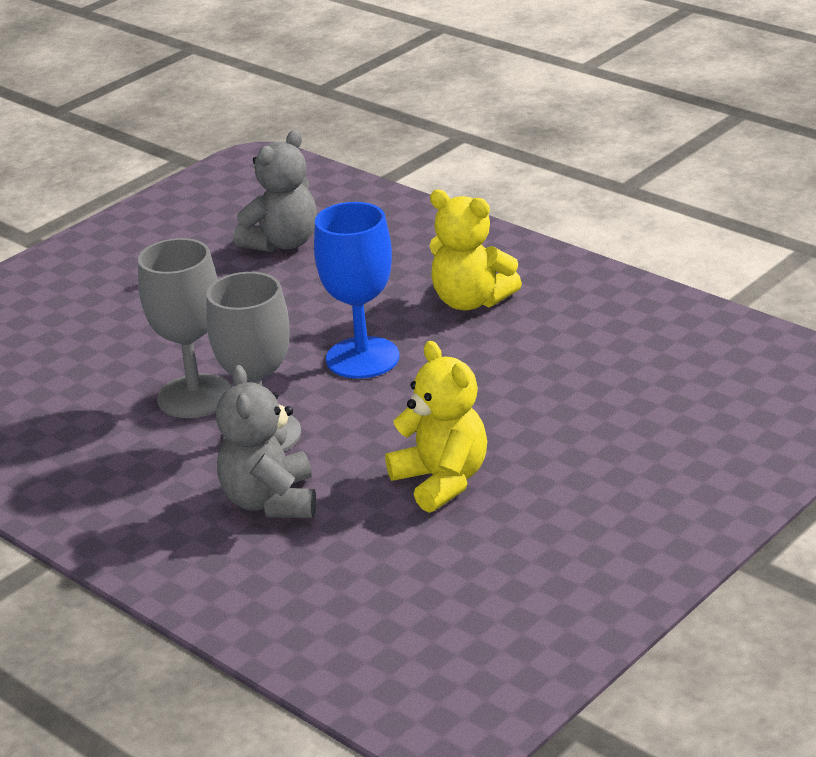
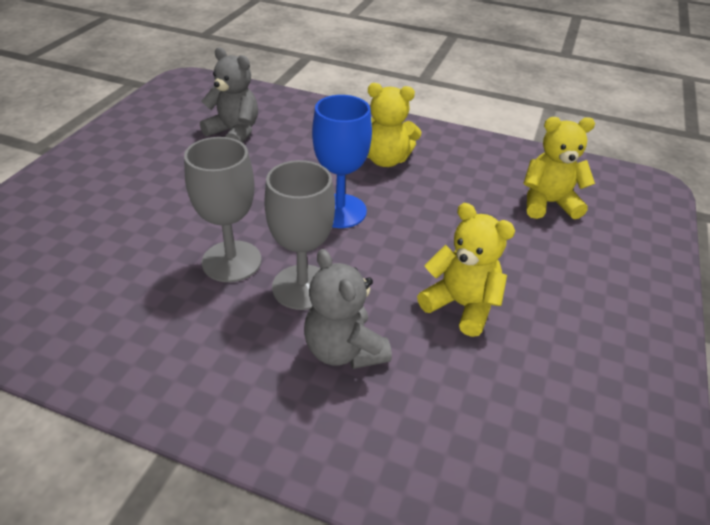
camera: 25 degrees left, 10 degrees up
(282, 243) = (234, 132): grey teddy bear -> grey teddy bear turned 75 degrees counterclockwise
(664, 384) = (548, 203): none -> yellow teddy bear

